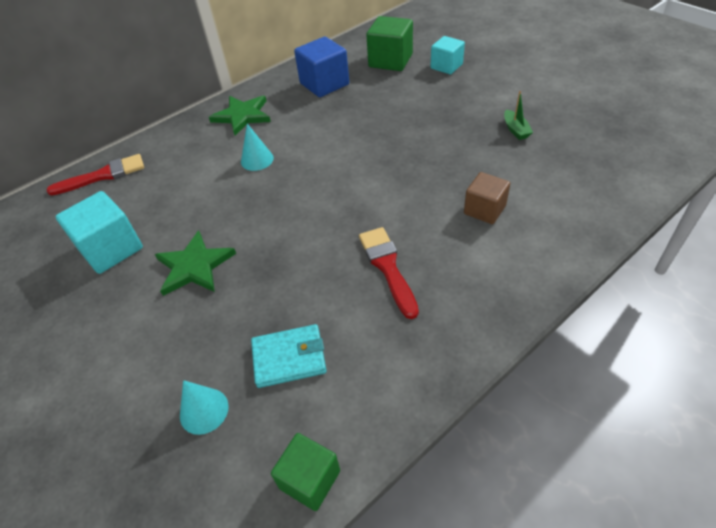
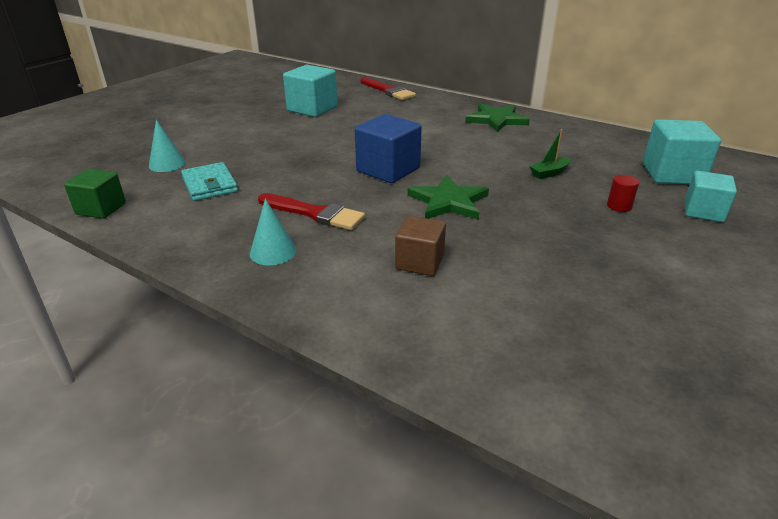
camera: 70 degrees right, 15 degrees down
(194, 266) = (300, 136): green star -> green star (448, 201)
(257, 160) = (437, 136): turquoise cone -> turquoise cone (273, 252)
(324, 84) = (583, 145): blue cube -> blue cube (388, 170)
(387, 267) = (314, 213): red brush -> red brush turned 60 degrees clockwise
(390, 60) = (672, 174): green cube -> turquoise cube
(429, 96) = (619, 206): none -> red cylinder
(515, 130) = (599, 276): green boat -> green boat (549, 173)

